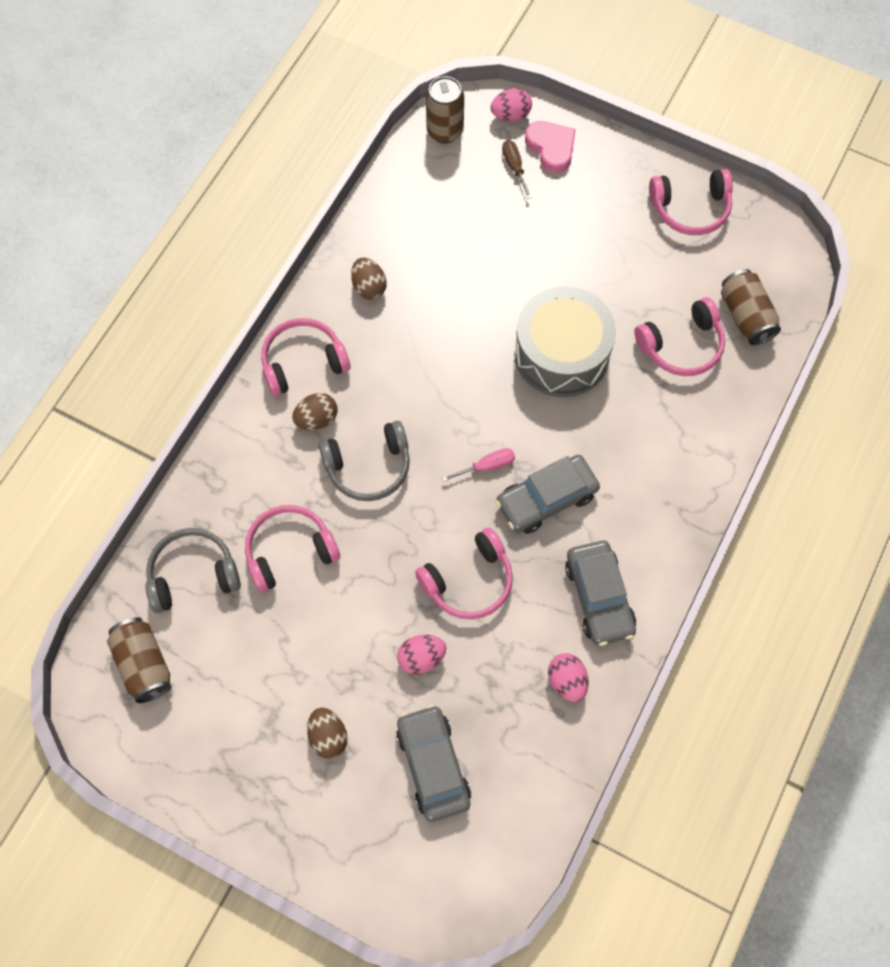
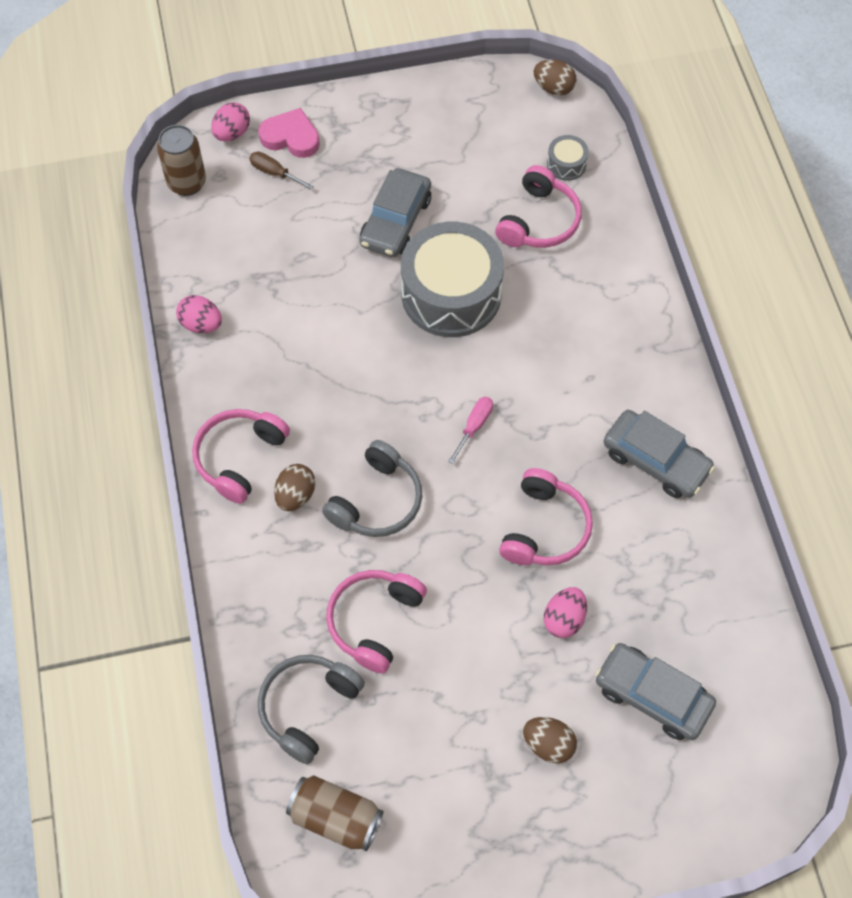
camera: 40 degrees left, 5 degrees down
(369, 287) = (239, 354): brown egg -> brown egg (553, 88)
(546, 499) = (545, 416): grey car -> grey car (396, 221)
(567, 681) = (692, 545): pink egg -> pink egg (201, 324)
(690, 208) = (448, 111): pink headphones -> none
(745, 316) = (566, 164): brown can -> grey drum

